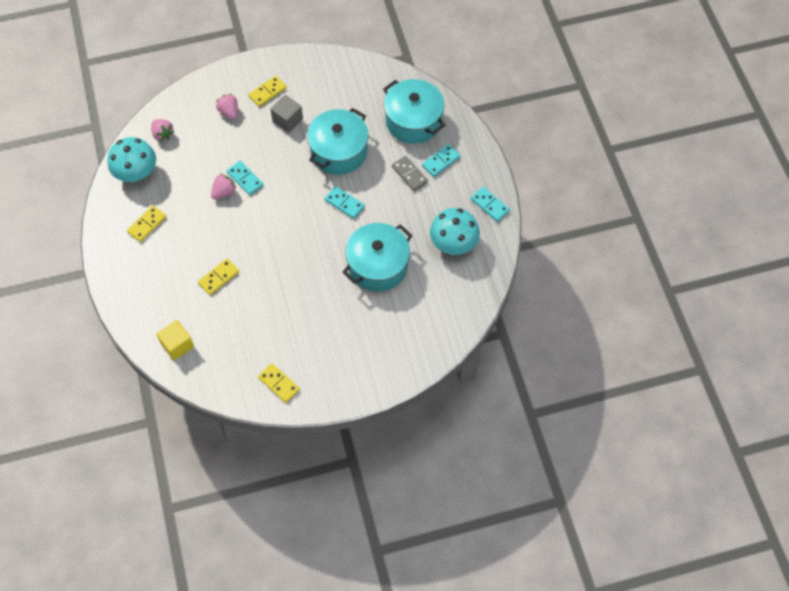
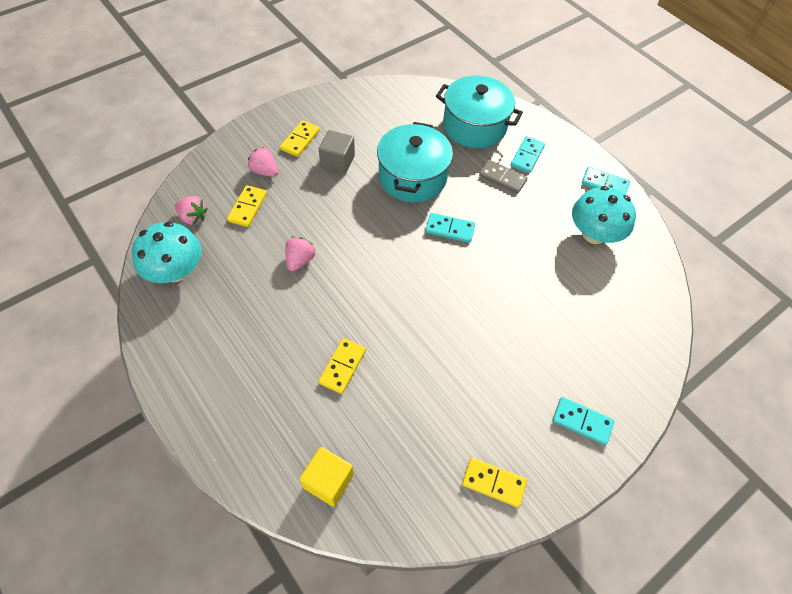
camera: 25 degrees left, 5 degrees down
(147, 224) = (216, 330): yellow domino -> yellow domino (248, 207)
(245, 179) = (319, 237): turquoise domino -> turquoise domino (582, 421)
(378, 266) = (528, 286): turquoise pot -> none

